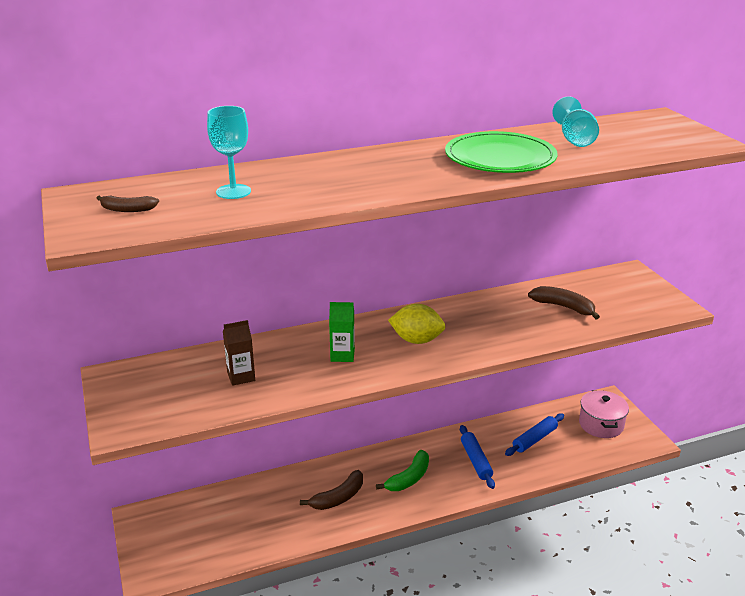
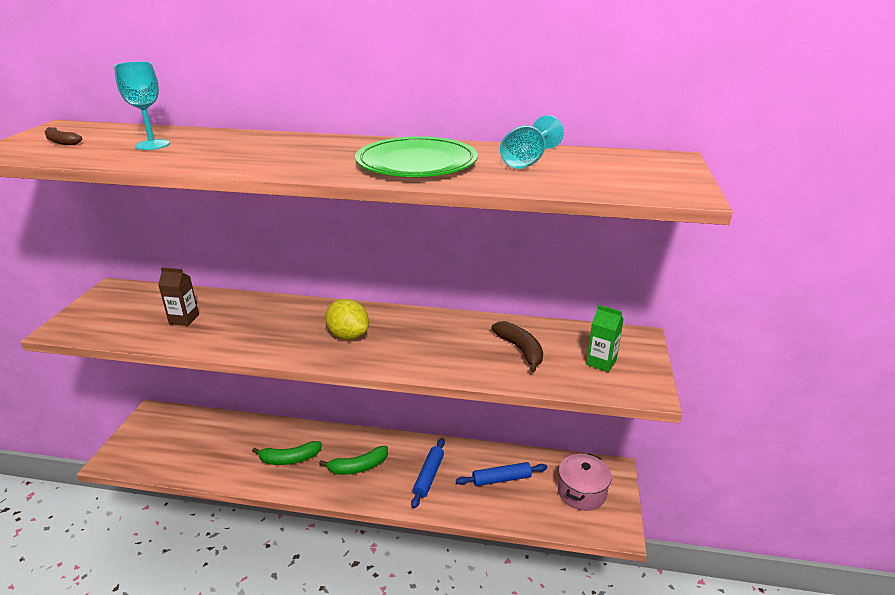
camera: 30 degrees right, 0 degrees up
(338, 498) = (289, 459): brown banana -> green banana
(342, 355) = (275, 328): green carton -> green carton (601, 362)

